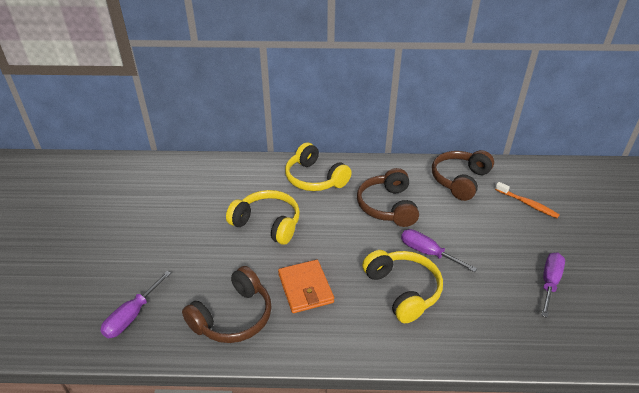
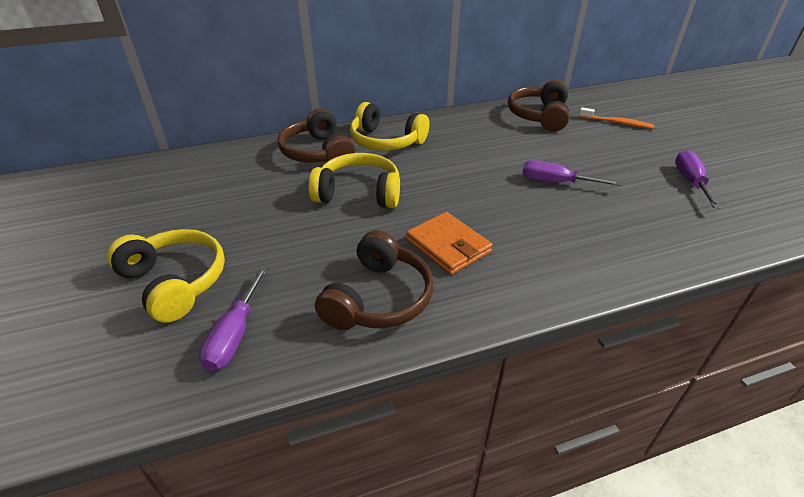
camera: 20 degrees left, 0 degrees up
(387, 206) = (484, 151): brown headphones -> brown headphones (318, 152)
(402, 290) = (557, 222): yellow headphones -> yellow headphones (175, 282)

